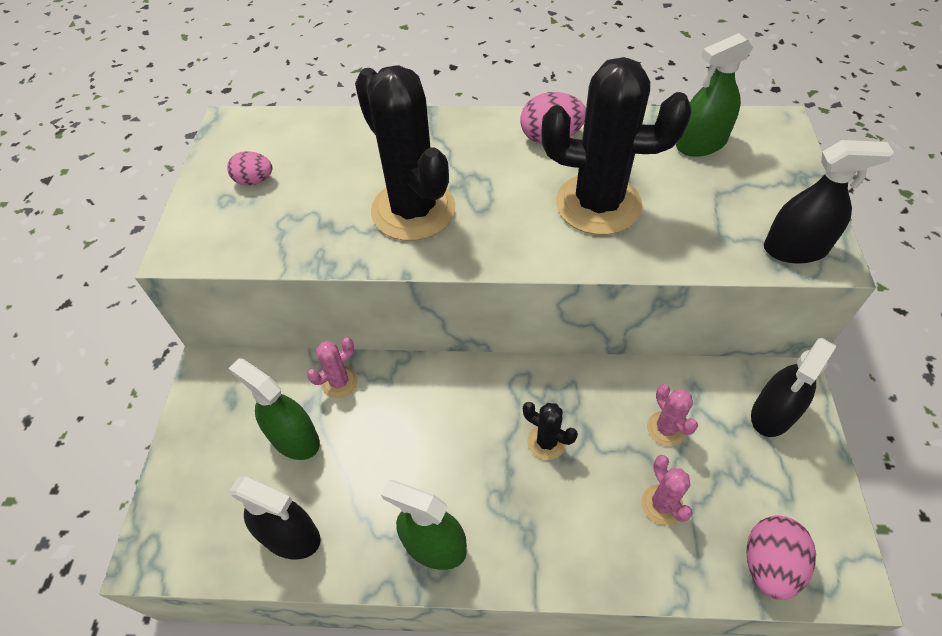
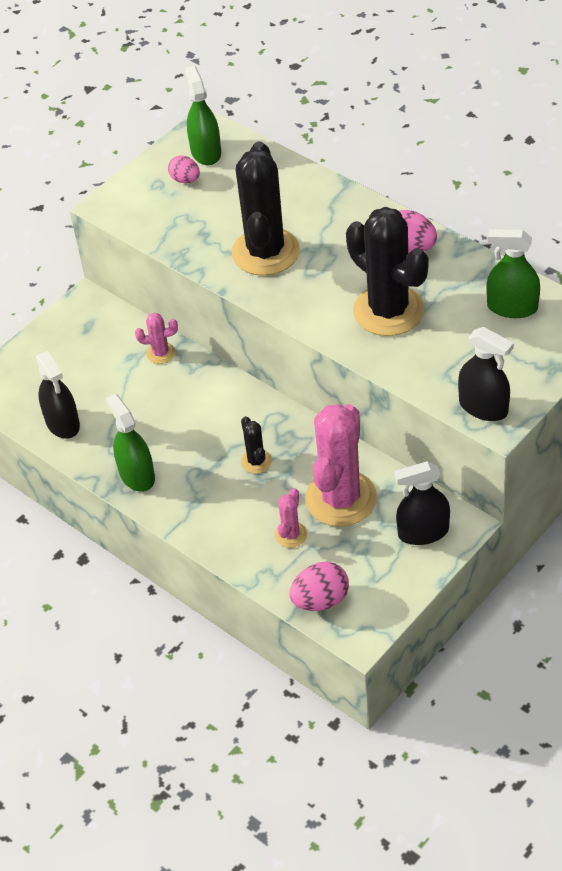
camera: 40 degrees right, 5 degrees down
(294, 438) = (106, 372): green spray bottle -> green spray bottle (206, 152)
(666, 428) = (341, 498): pink cactus -> pink cactus, size x2.24

